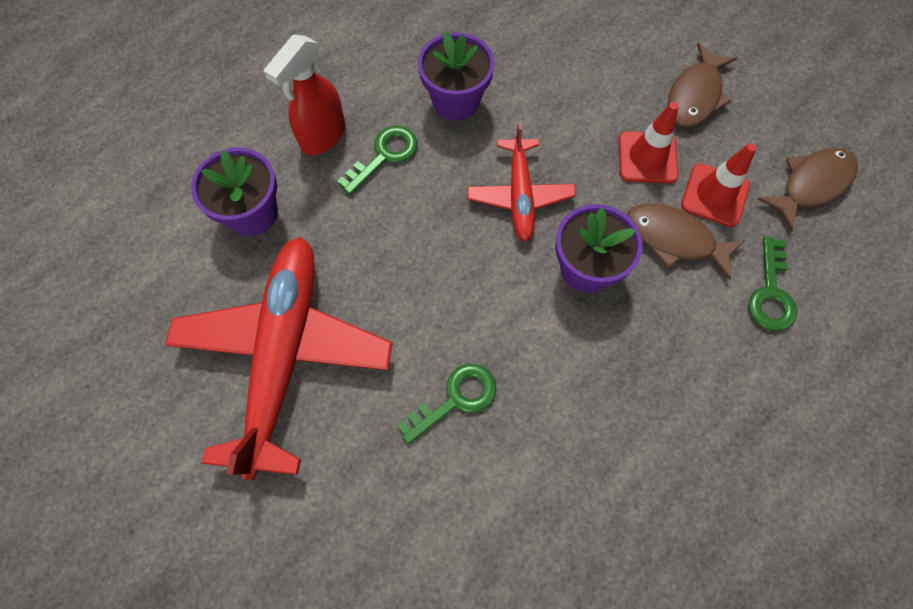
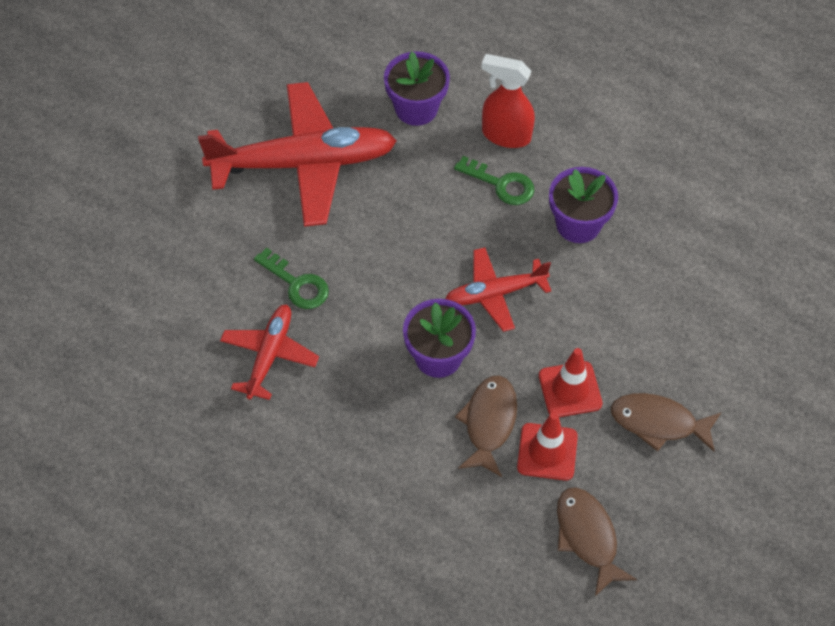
camera: 75 degrees right, 10 degrees down
(548, 453) = (269, 355): none -> red plane
(771, 293) = (457, 508): green key -> none
(811, 185) = (587, 537): brown fish -> brown fish turned 150 degrees counterclockwise

